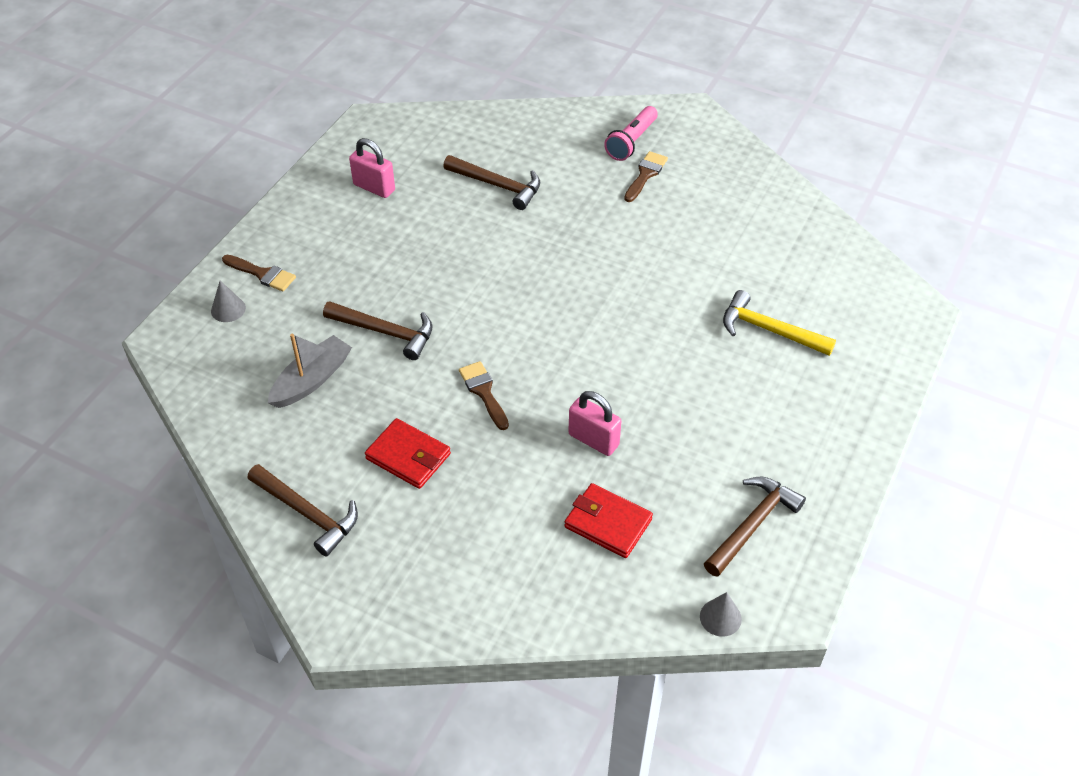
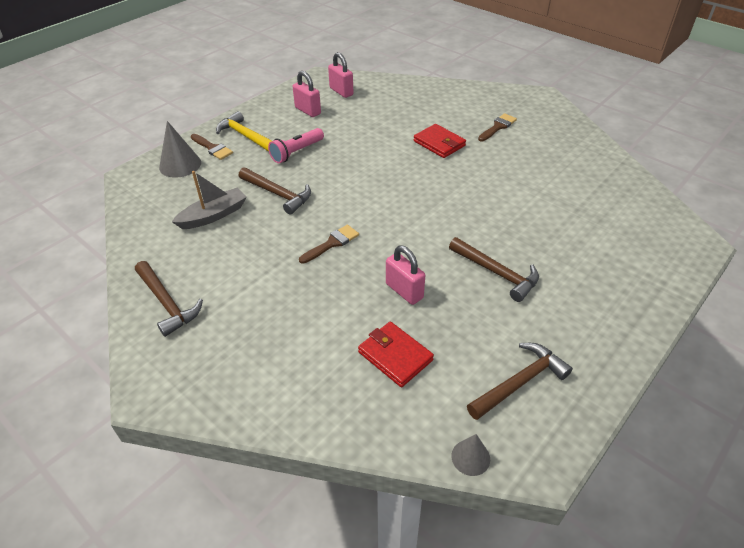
camera: 15 degrees right, 5 degrees down
(228, 309) = (180, 165): grey cone -> grey cone, size x1.71
(408, 456) = (258, 277): red wallet -> red wallet (439, 143)
(410, 145) = (341, 91): none -> pink padlock
(484, 392) = (332, 243): brown brush -> brown brush turned 60 degrees clockwise
(497, 185) = (391, 120): brown hammer -> brown hammer (496, 273)
(631, 142) = (493, 107): pink flashlight -> pink flashlight (296, 152)
(769, 330) = (568, 237): yellow hammer -> yellow hammer (245, 136)

